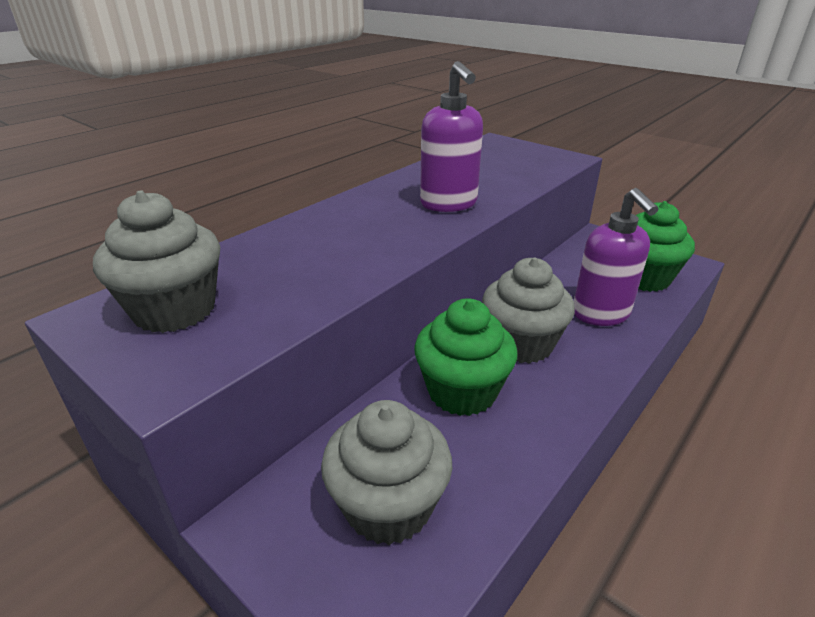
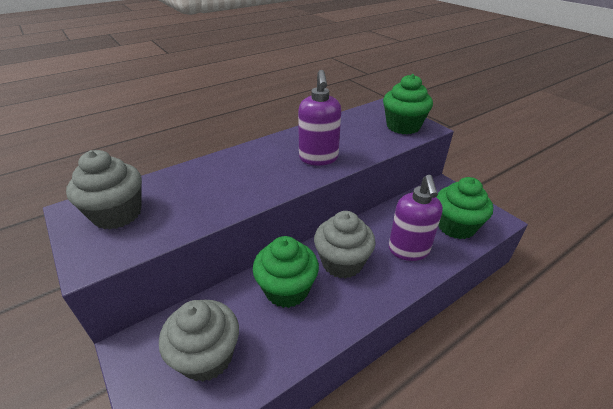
camera: 15 degrees right, 5 degrees up
(536, 159) = (403, 126): none -> green cupcake

